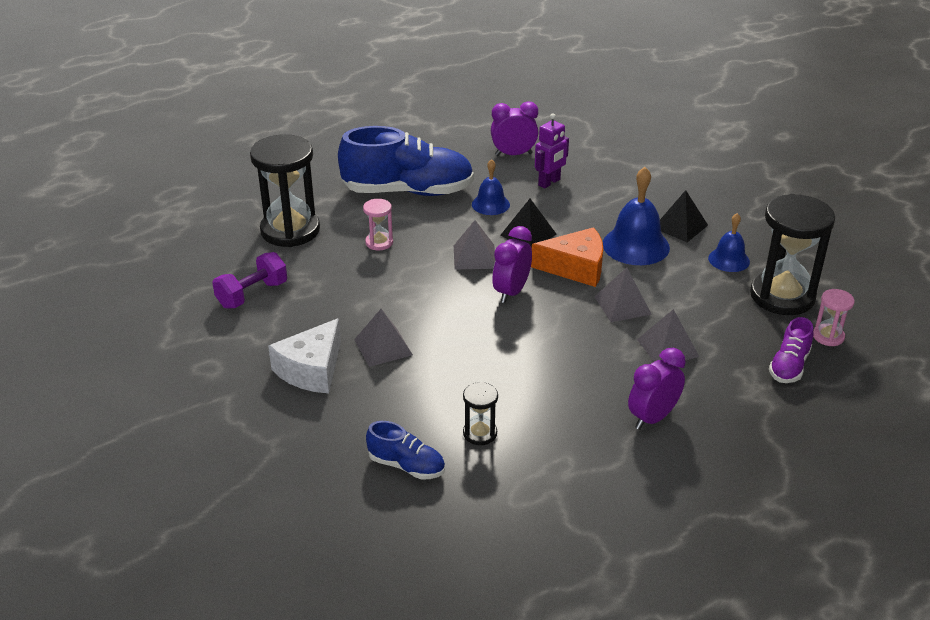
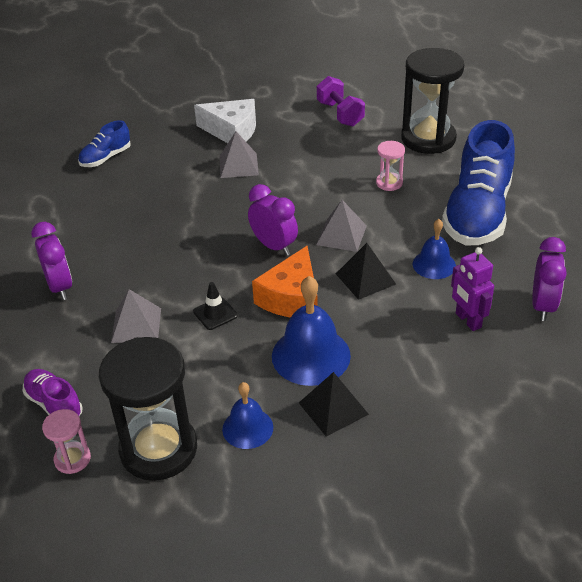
camera: 110 degrees right, 5 degrees up
(311, 370) = (232, 131): white cheese -> white cheese turned 150 degrees clockwise
(480, 433) = (111, 194): black hourglass -> none
(622, 305) = (215, 314): grey pyramid -> black traffic cone

